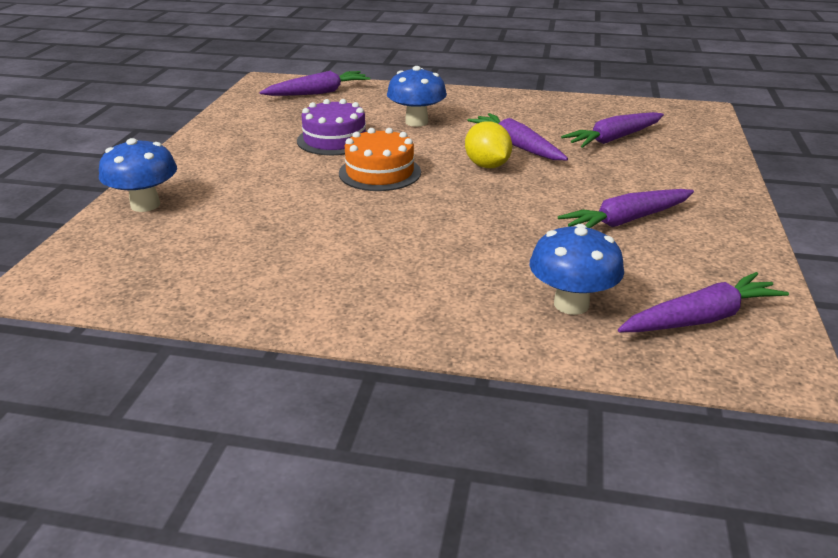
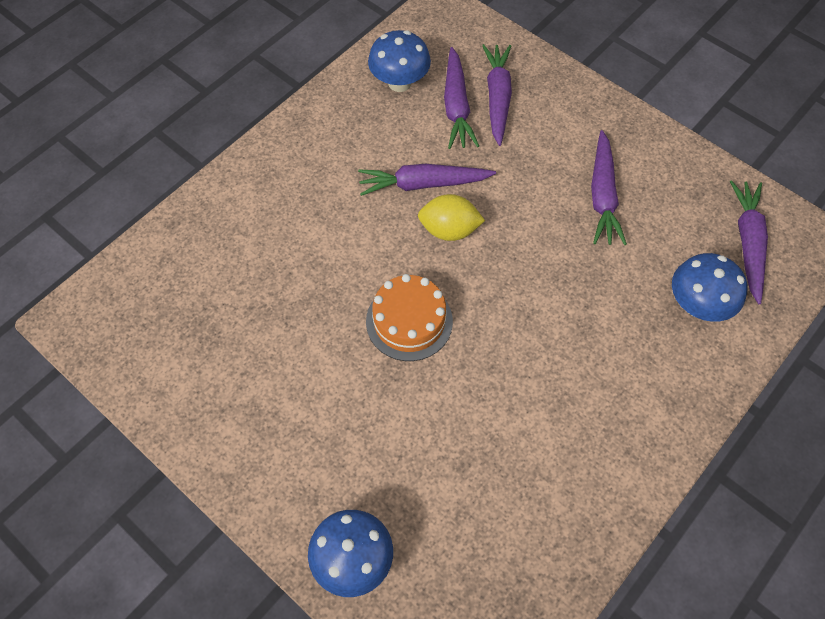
camera: 60 degrees left, 30 degrees up
(318, 93) = (155, 283): purple carrot -> purple carrot (497, 98)
(334, 140) = (304, 325): purple cake -> none
(416, 122) = (310, 232): blue mushroom -> blue mushroom (399, 83)

